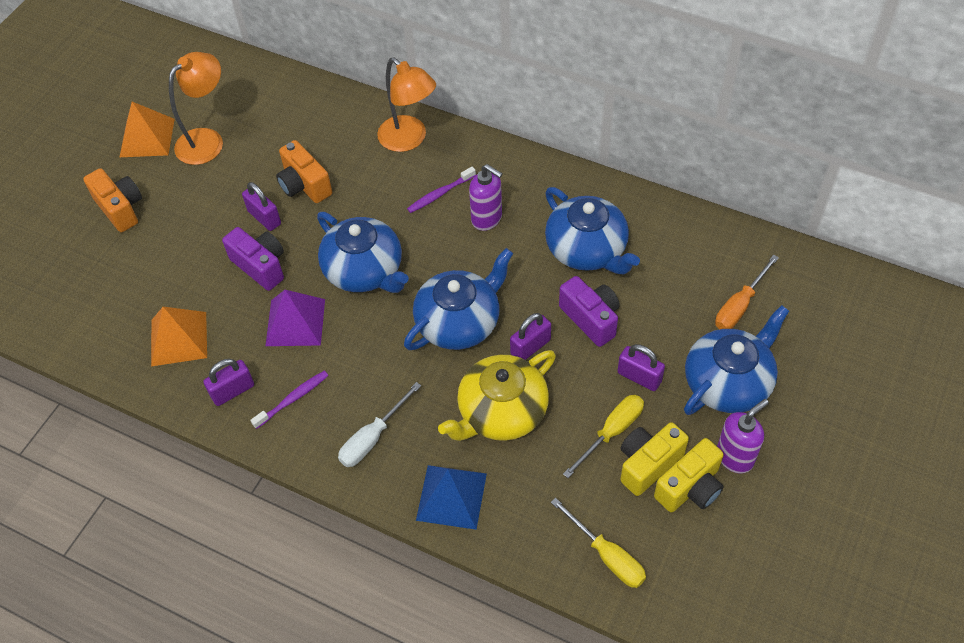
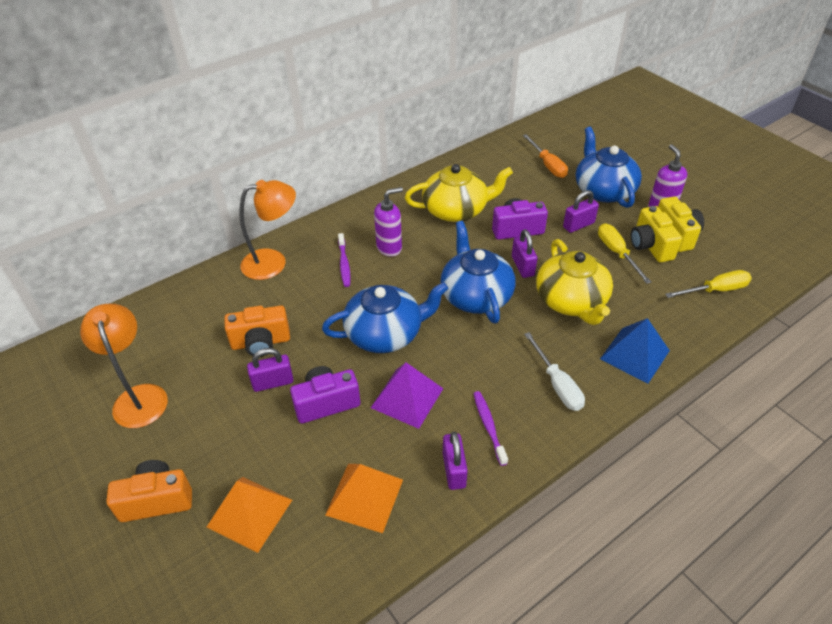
camera: 65 degrees left, 10 degrees down
(147, 138) = (84, 446): orange pyramid -> orange pyramid (250, 513)
(587, 249) = (456, 210): blue teapot -> yellow teapot

